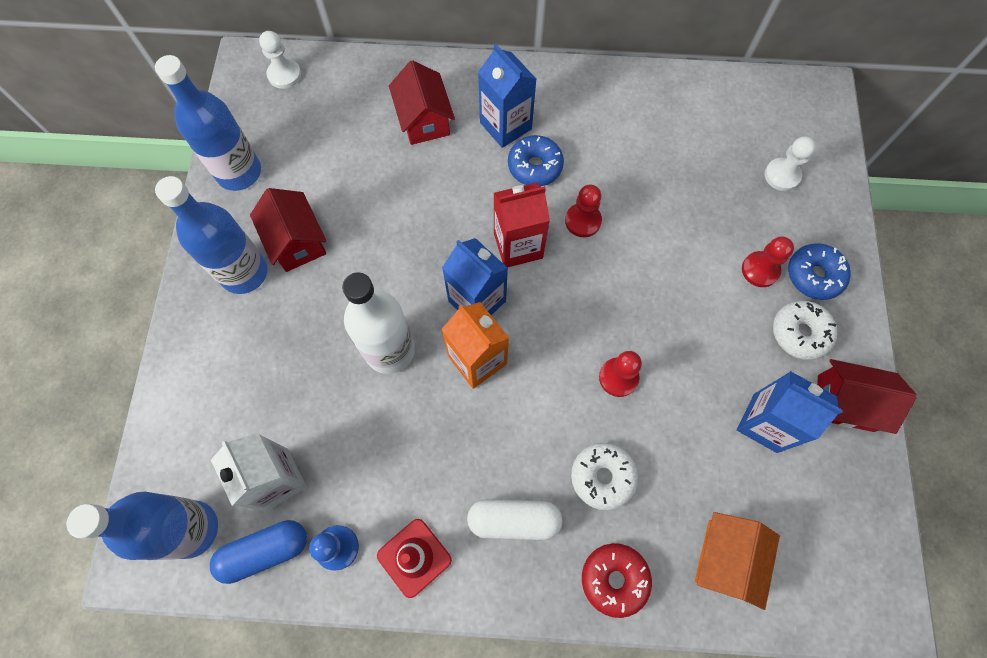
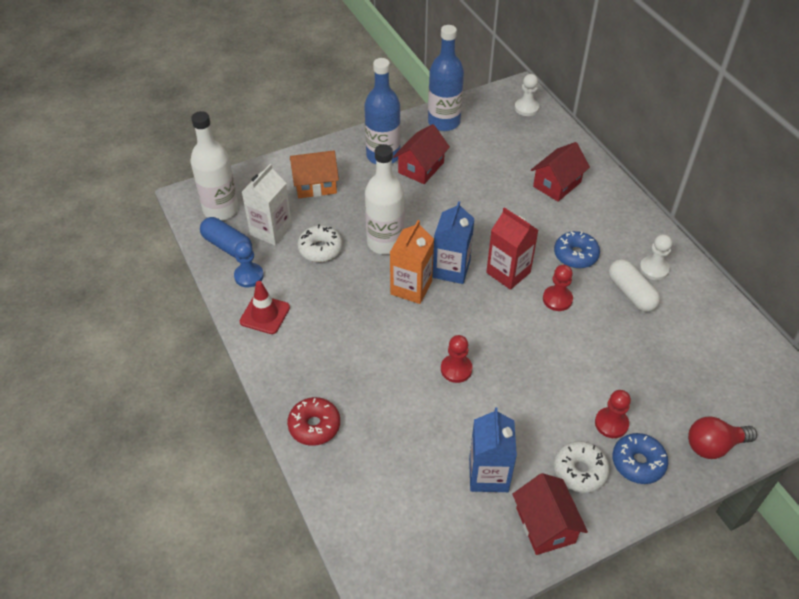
camera: 60 degrees right, 20 degrees down
(191, 529) = (221, 210): blue bottle -> white bottle
(505, 126) = (592, 226): blue carton -> none
(514, 520) = (319, 354): white capsule -> white capsule (631, 293)
(602, 477) = (379, 390): white donut -> white donut (320, 249)
(726, 559) = (369, 488): orange house -> orange house (315, 185)
(782, 175) = (708, 407): white pawn -> white pawn (654, 269)
(825, 200) = (714, 446): none -> red light bulb

